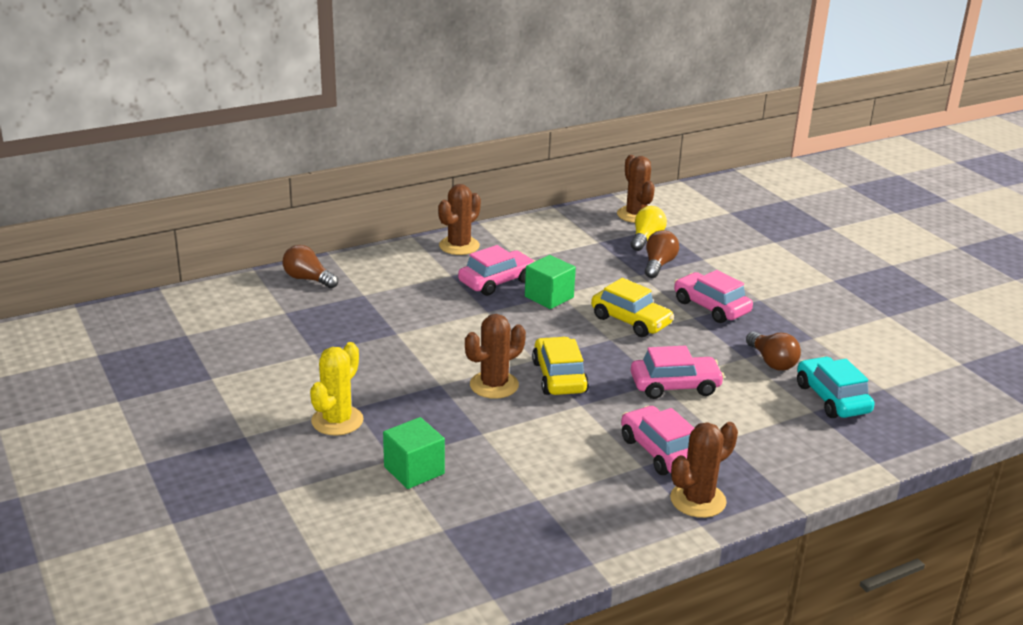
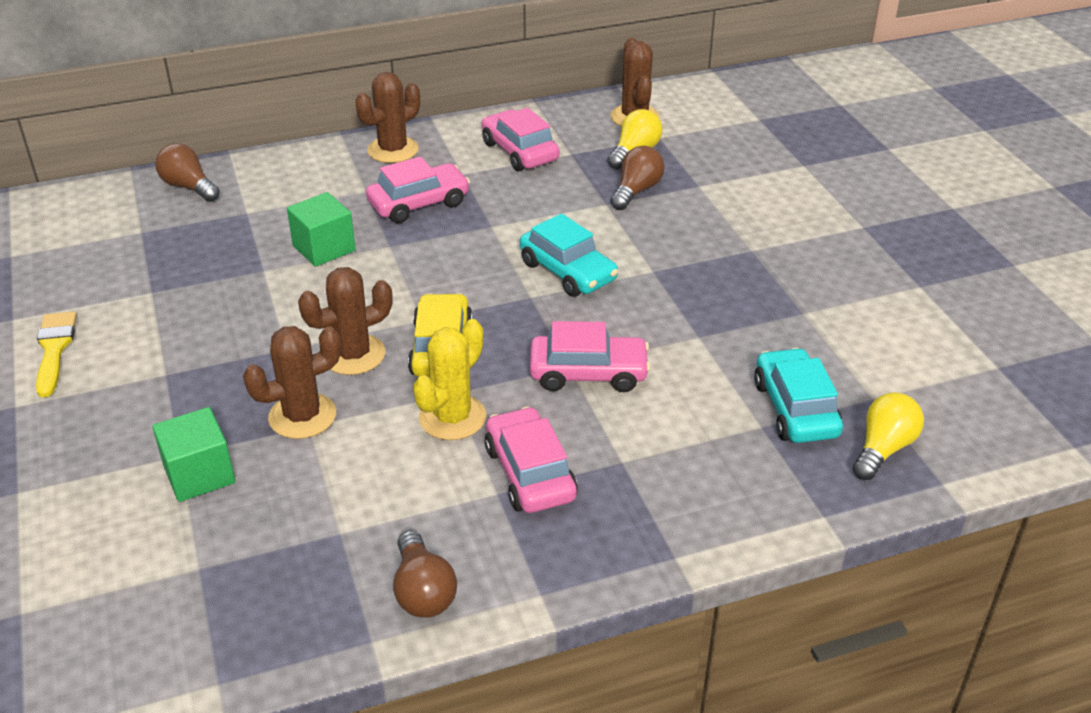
camera: 10 degrees right, 10 degrees up
(257, 396) = (54, 349): none -> yellow brush
(337, 421) = (136, 392): yellow cactus -> yellow cactus (452, 417)
(549, 297) = (476, 230): green cube -> green cube (324, 248)
(631, 321) = (568, 271): yellow car -> turquoise car
(698, 500) = (551, 554): brown cactus -> brown cactus (302, 416)
(711, 307) = (682, 257): pink car -> pink car (519, 152)
(772, 362) = (733, 346): brown light bulb -> brown light bulb (423, 591)
(902, 419) = (883, 449): none -> yellow light bulb

